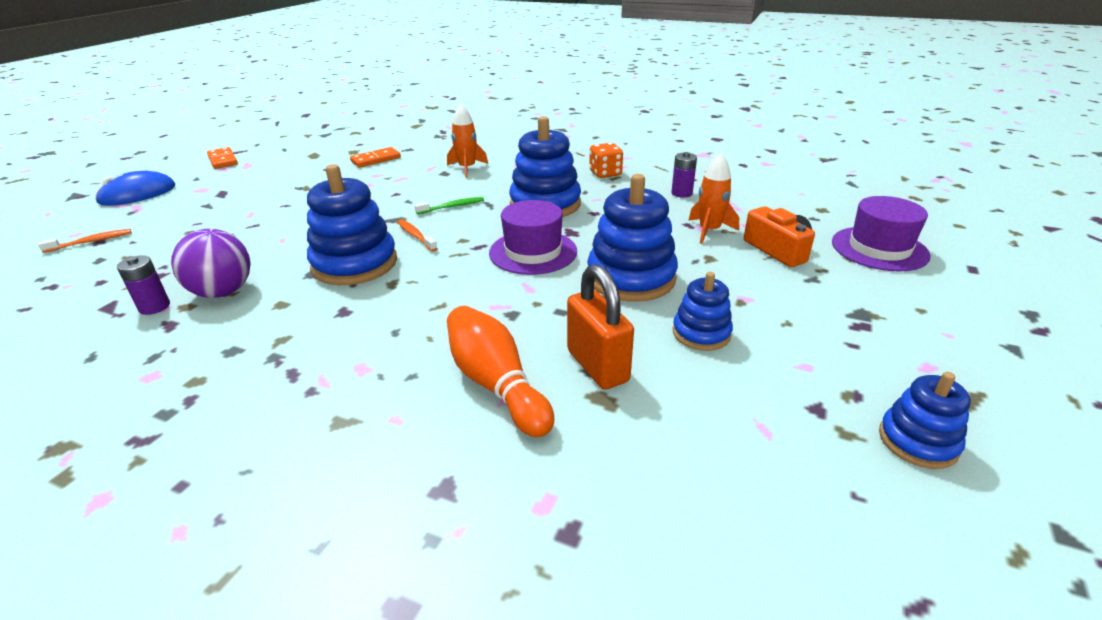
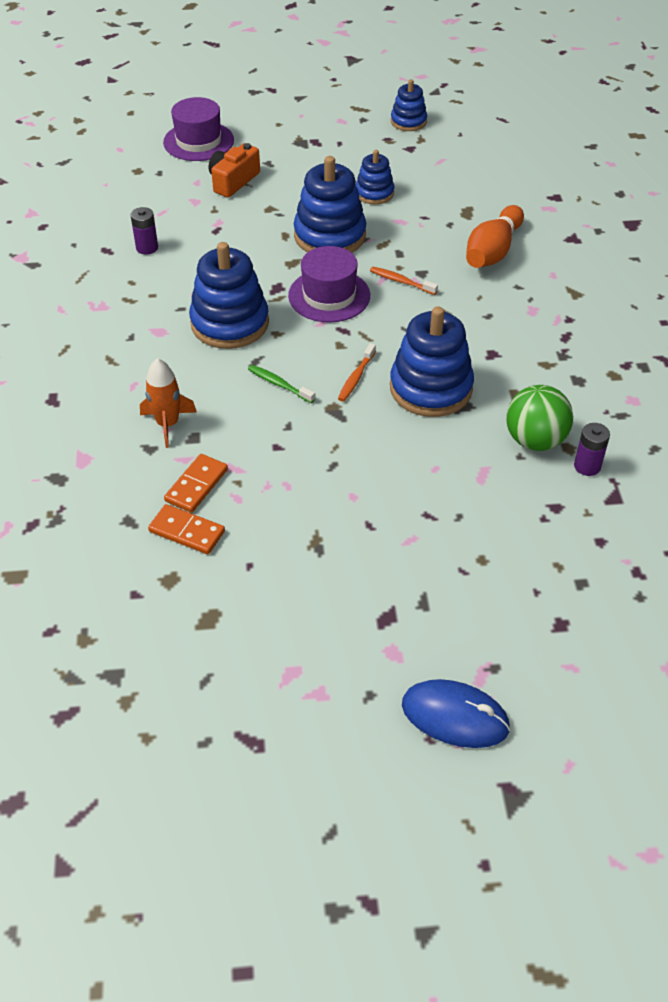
camera: 120 degrees left, 15 degrees up
(91, 242) = (567, 629): orange toothbrush -> orange toothbrush (401, 281)
(223, 160) = (293, 725): orange domino -> orange domino (196, 485)
(223, 292) = (534, 440): purple ball -> green ball
(597, 366) = (441, 221): orange padlock -> none
(605, 173) = (121, 309): orange dice -> none
(709, 231) = (221, 217): orange rocket -> none

